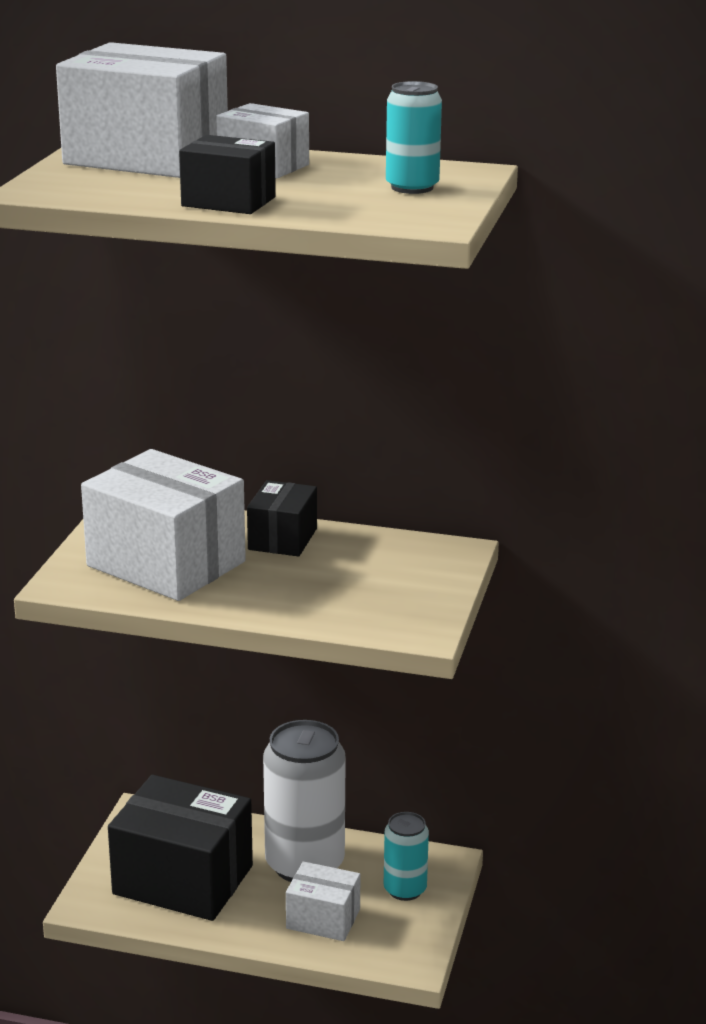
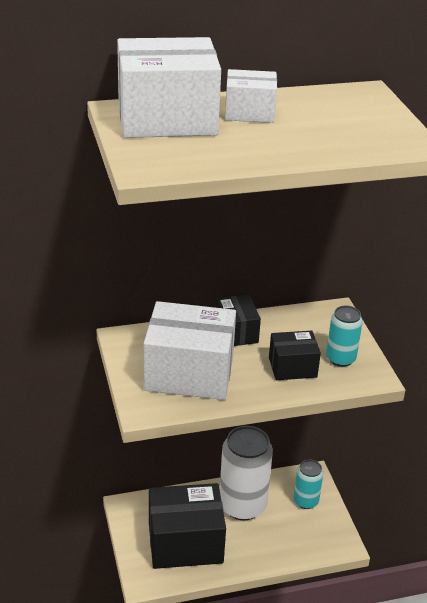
camera: 30 degrees left, 10 degrees up
(228, 202) = (277, 152): black box -> black box (292, 367)
(323, 919) = (279, 537): white box -> none
(412, 187) = (359, 114): turquoise can -> turquoise can (340, 359)

